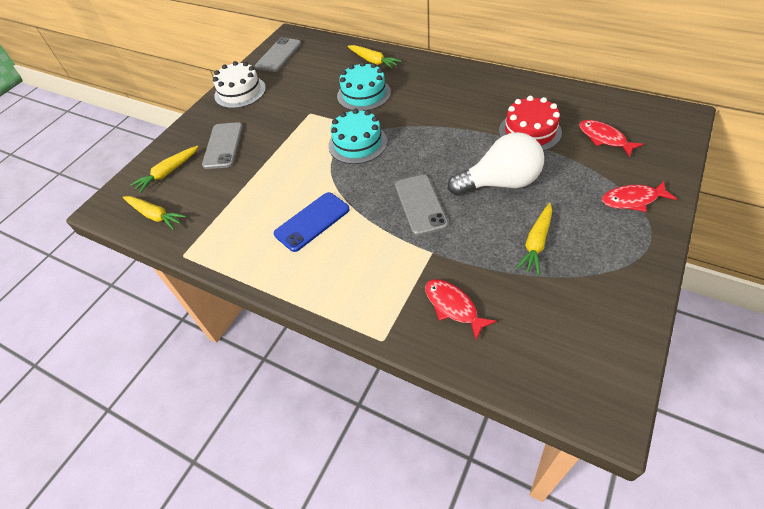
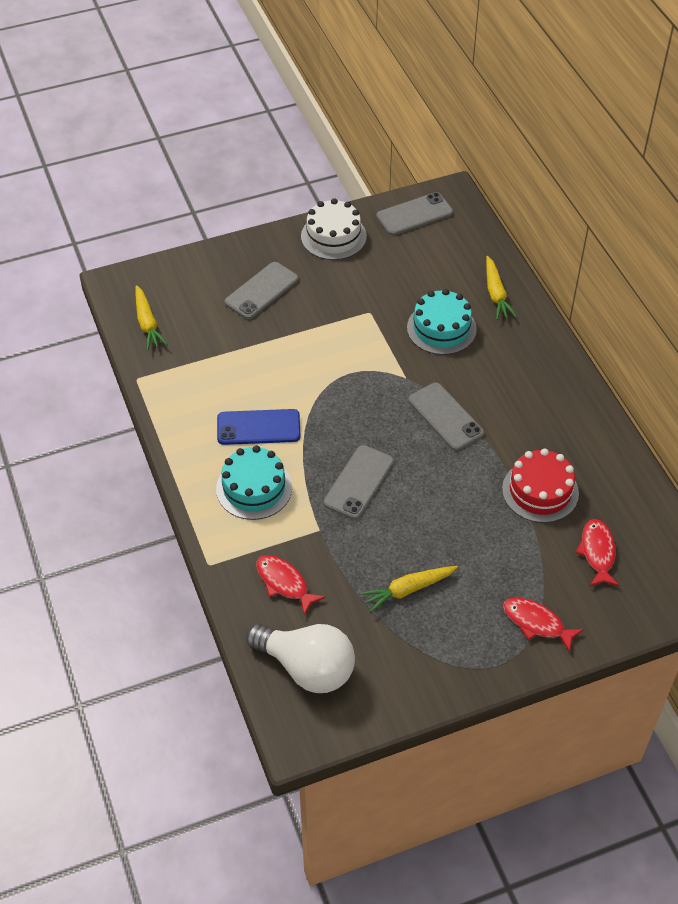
camera: 35 degrees right, 0 degrees up
(168, 173) = (192, 286): yellow carrot -> none
(357, 143) = (375, 380): turquoise cake -> turquoise cake (254, 488)
(425, 133) = (445, 417): none -> grey phone
(453, 307) = (284, 583): red fish -> red fish turned 45 degrees counterclockwise
(500, 183) = (447, 517): white light bulb -> white light bulb (307, 668)

